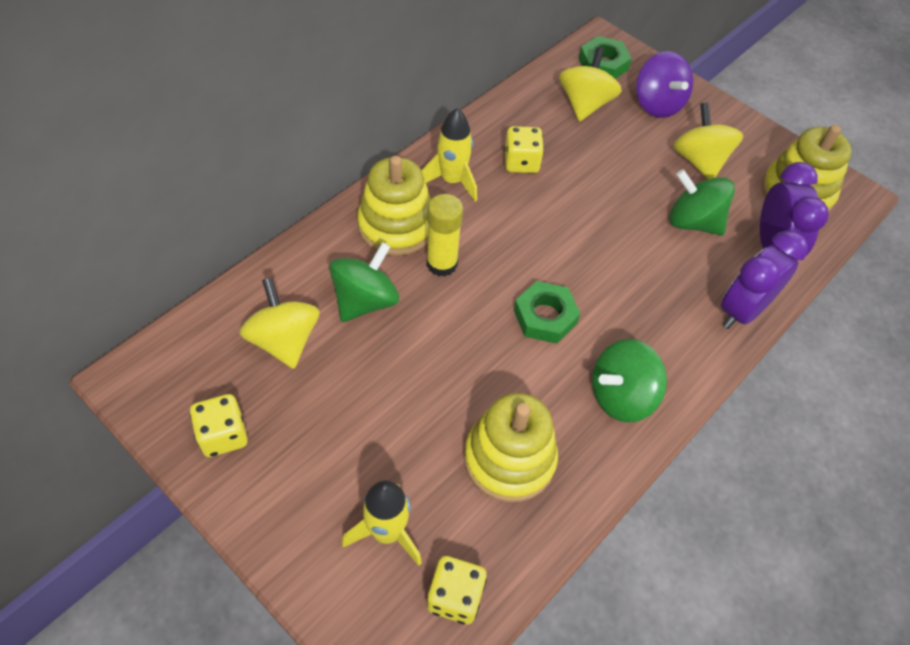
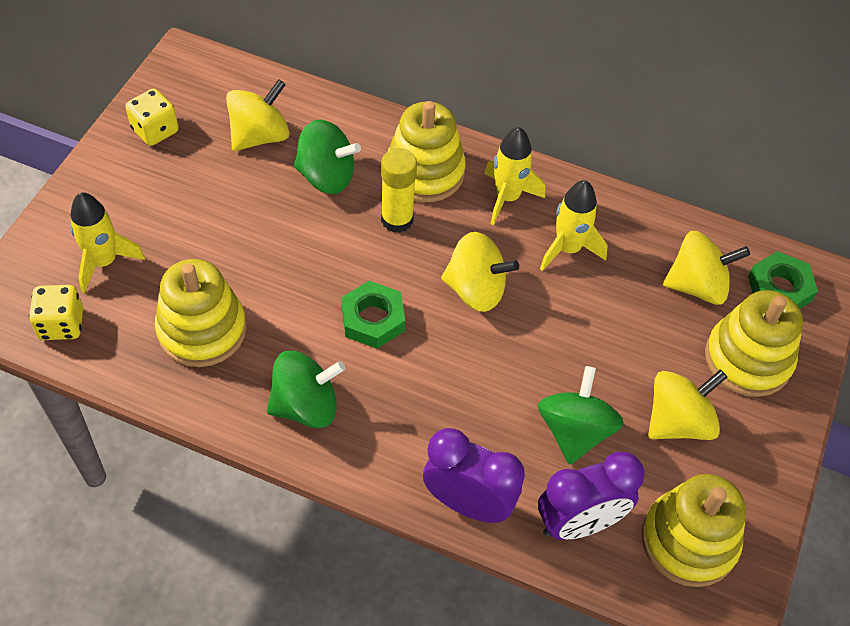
camera: 70 degrees right, 0 degrees up
(521, 162) = (568, 249): yellow dice -> yellow rocket
(540, 235) = (475, 290): none -> yellow spinning top
(621, 396) = (306, 406): green spinning top -> green spinning top turned 120 degrees clockwise
(657, 104) = (747, 359): purple spinning top -> yellow stacking toy

